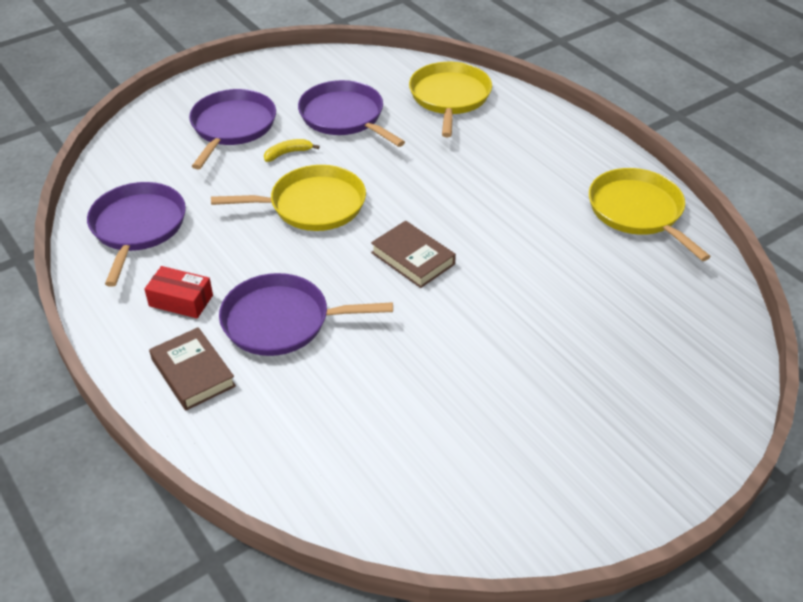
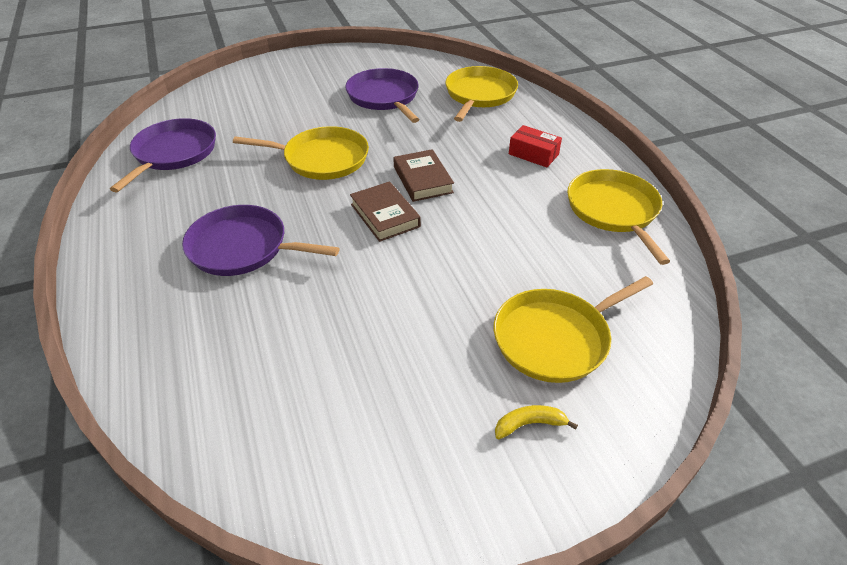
camera: 15 degrees right, 0 degrees up
(181, 300) = (171, 215): red box -> red box (533, 154)
(193, 373) = (143, 277): brown book -> brown book (423, 179)
(232, 127) = (291, 92): purple pan -> none
(288, 153) = (323, 117): yellow banana -> yellow banana (529, 424)
(629, 351) = (555, 338): none -> yellow pan

